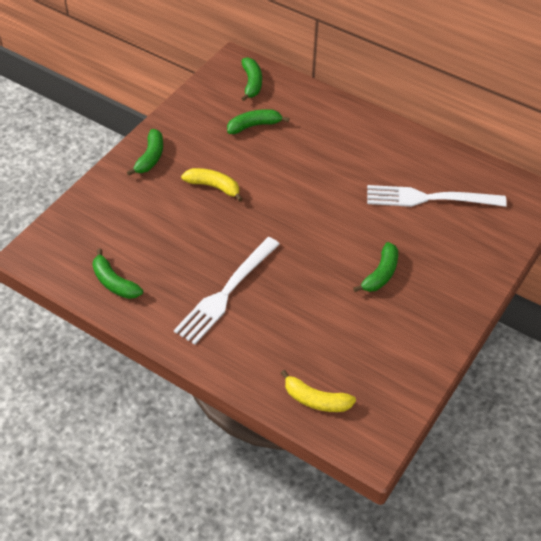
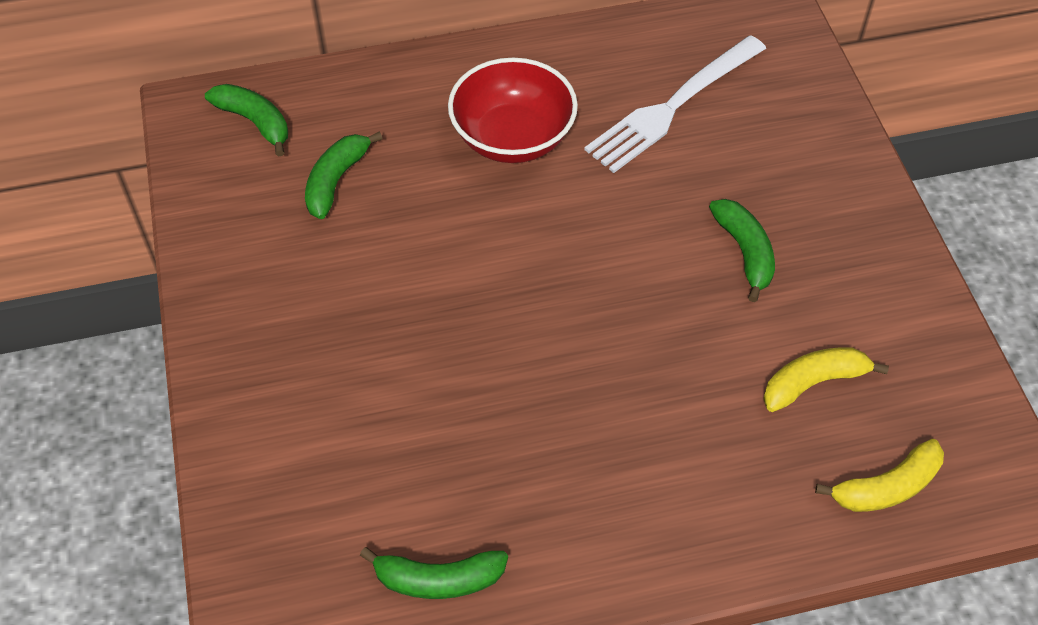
camera: 45 degrees left, 5 degrees up
(150, 157) = (247, 346): green banana -> none
(213, 187) = (393, 313): yellow banana -> yellow banana (813, 382)
(226, 293) = (604, 449): white fork -> none
(343, 160) = (512, 138): none -> red bowl

